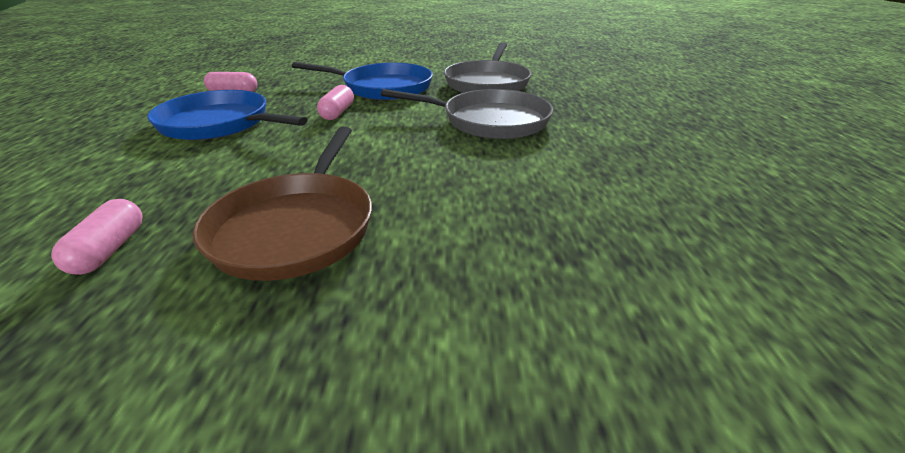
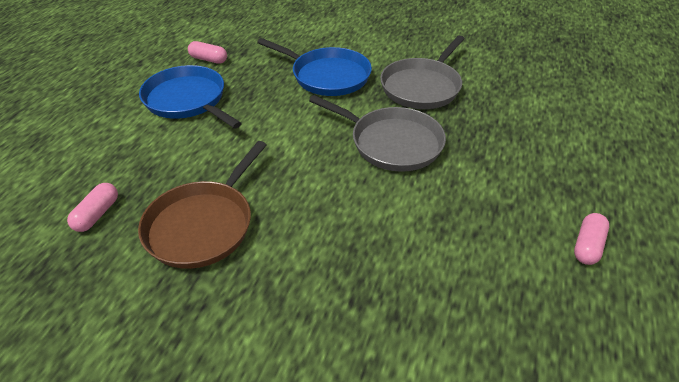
camera: 20 degrees right, 10 degrees up
(337, 113) = (276, 104): pink capsule -> pink capsule (587, 246)

